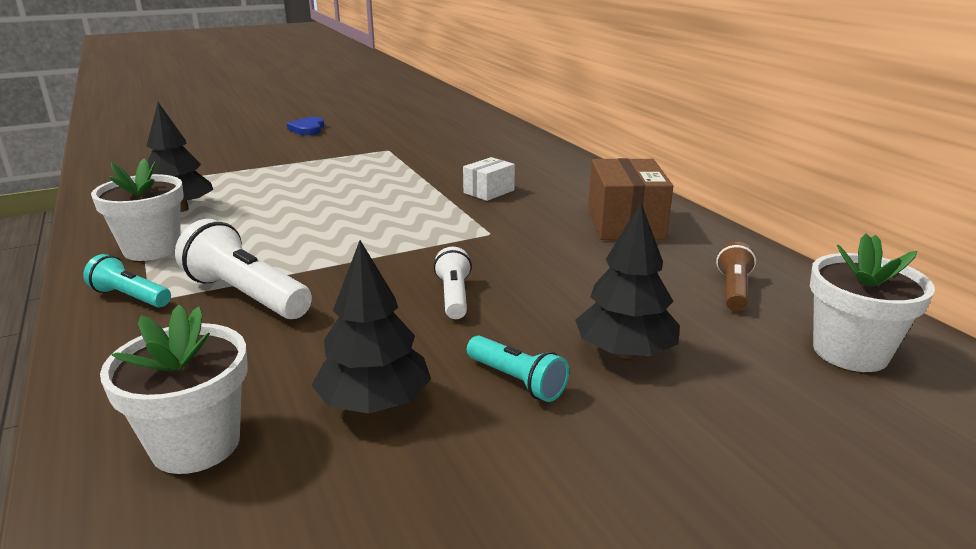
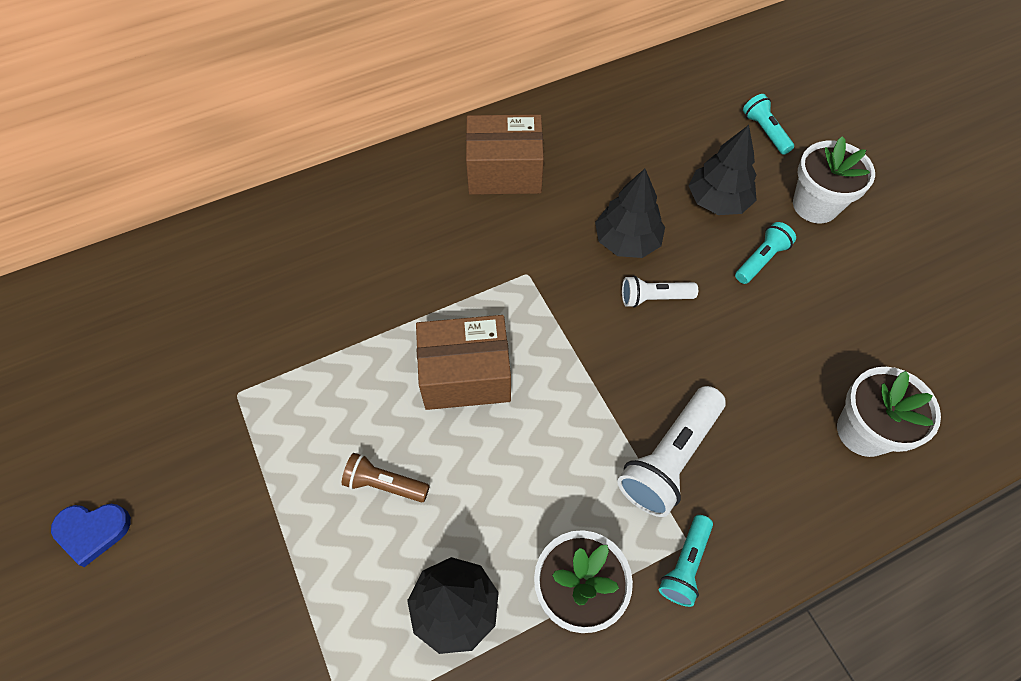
camera: 90 degrees left, 35 degrees up
(374, 403) = (800, 336): black tree -> black tree (627, 241)
(379, 210) = (465, 375): none -> brown box
(489, 191) = (415, 274): white box -> none
(733, 290) = (626, 129): brown flashlight -> brown flashlight (384, 484)
(808, 413) = (765, 131): none -> turquoise flashlight
(850, 352) = (699, 96): white flower pot -> white flower pot (815, 205)

